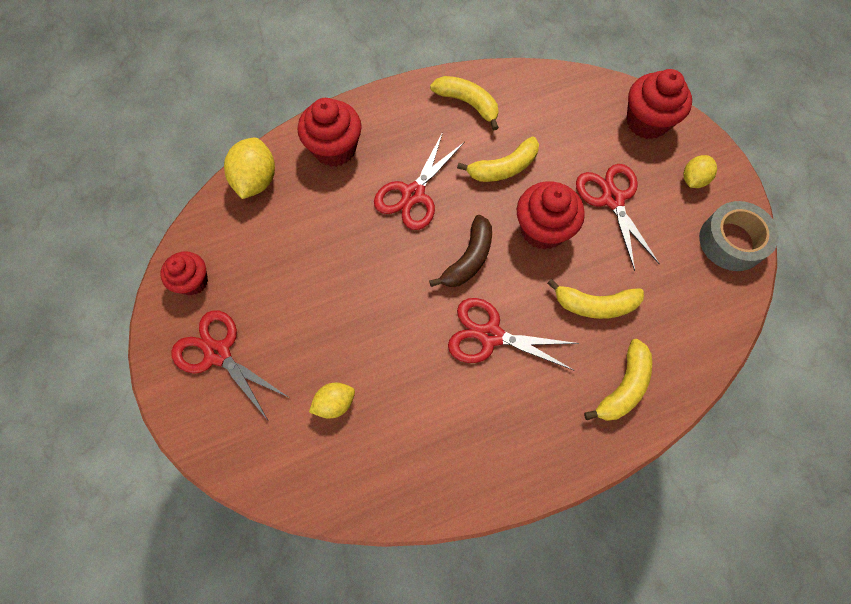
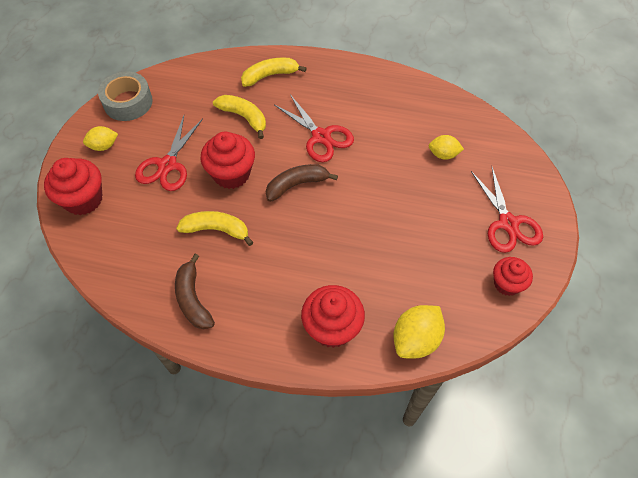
camera: 145 degrees left, 10 degrees down
(413, 194) = (298, 250): red scissors -> none
(468, 103) = (193, 299): yellow banana -> brown banana

